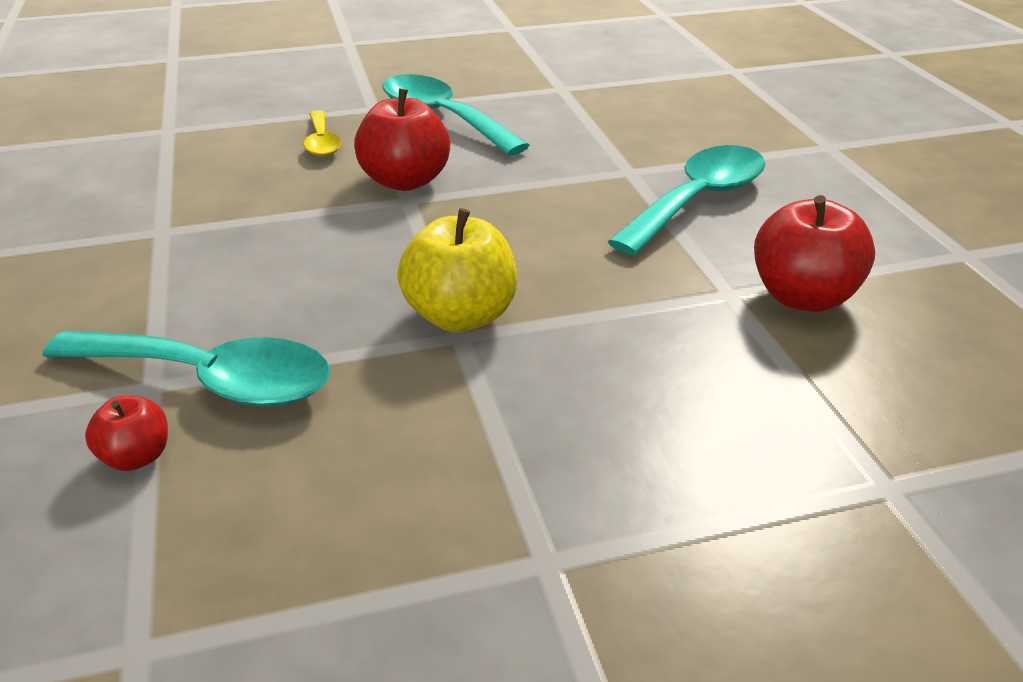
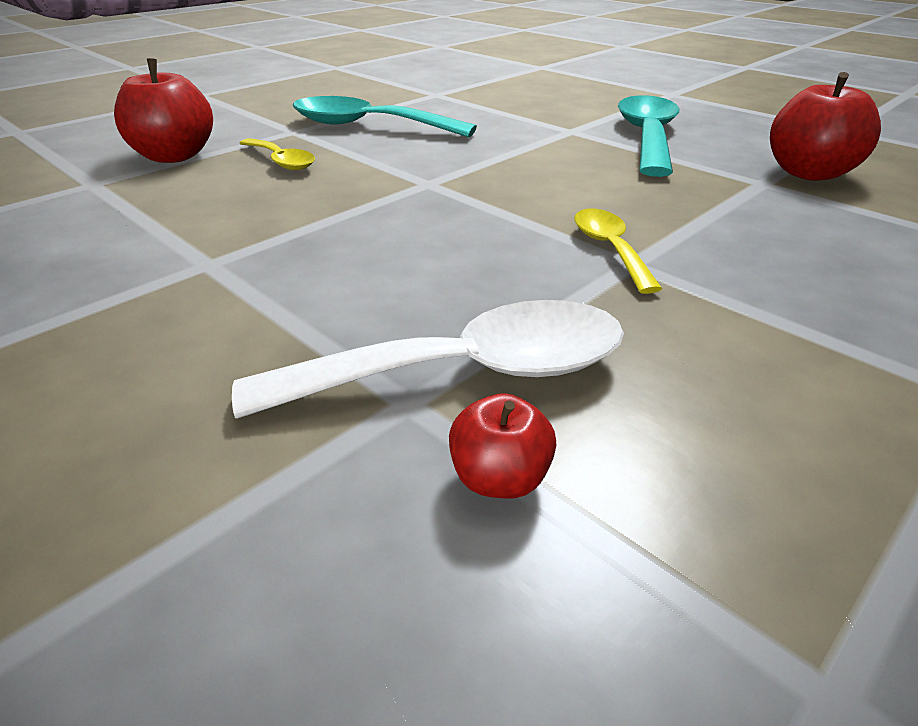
camera: 30 degrees left, 0 degrees up
(211, 380) = (466, 373): turquoise spoon -> white spoon
(405, 181) = (405, 171): red apple -> red apple (174, 156)
(460, 316) = (609, 249): yellow apple -> yellow spoon

